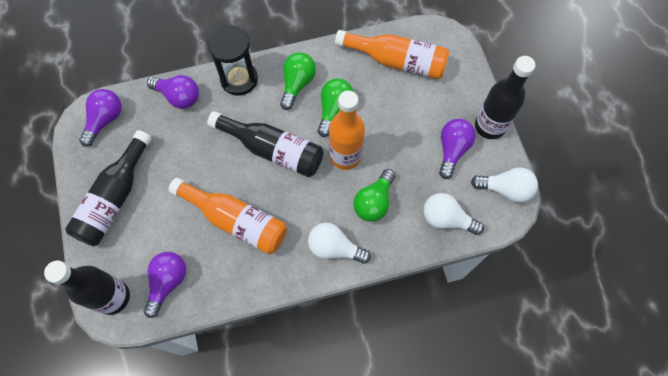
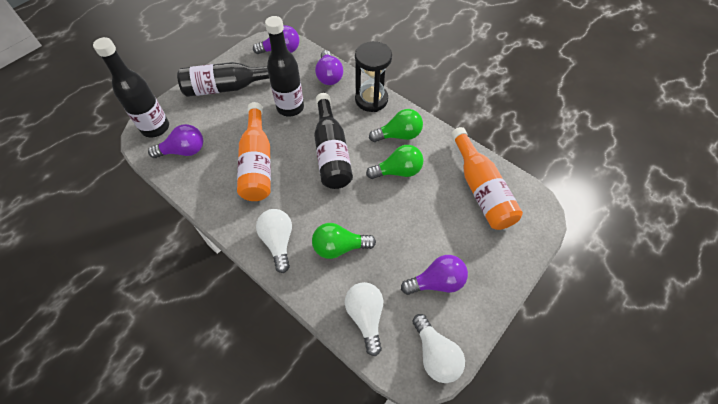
camera: 55 degrees right, 10 degrees down
(345, 156) = (364, 202): orange bottle -> none
(489, 126) = (487, 301): black bottle -> black bottle (290, 107)

